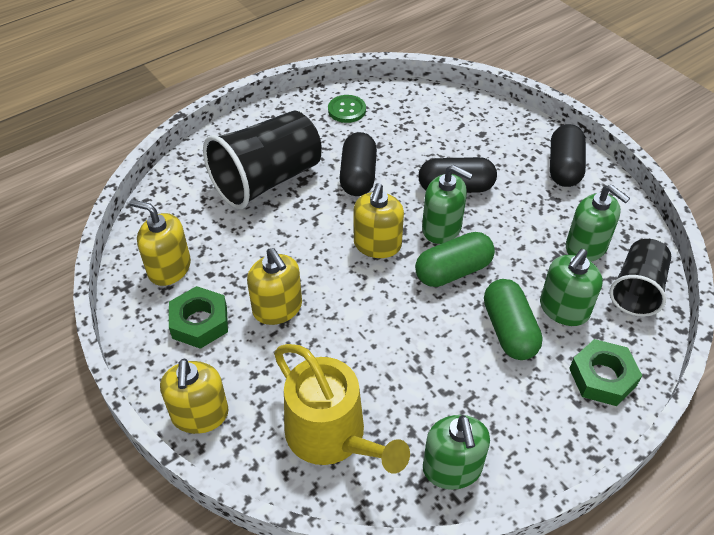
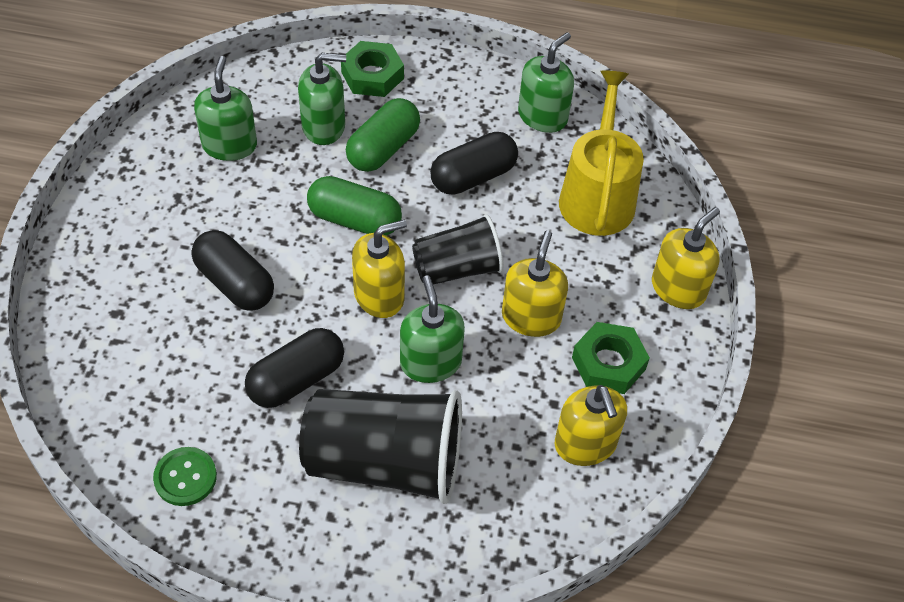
camera: 135 degrees left, 5 degrees up
(442, 228) = (306, 260): green soap dispenser -> green soap dispenser (430, 362)
(564, 167) = (118, 213): black capsule -> black capsule (473, 176)
(637, 289) = (253, 92): black cup -> black cup (457, 268)

